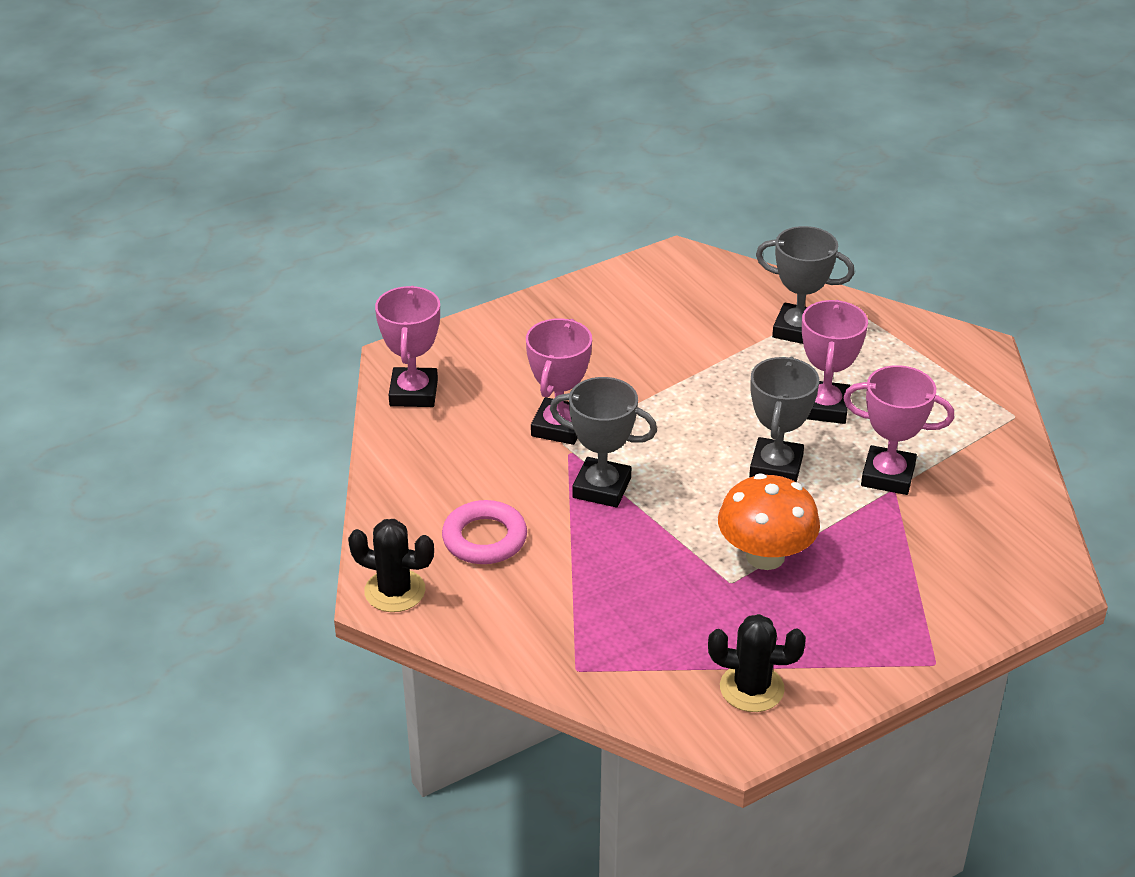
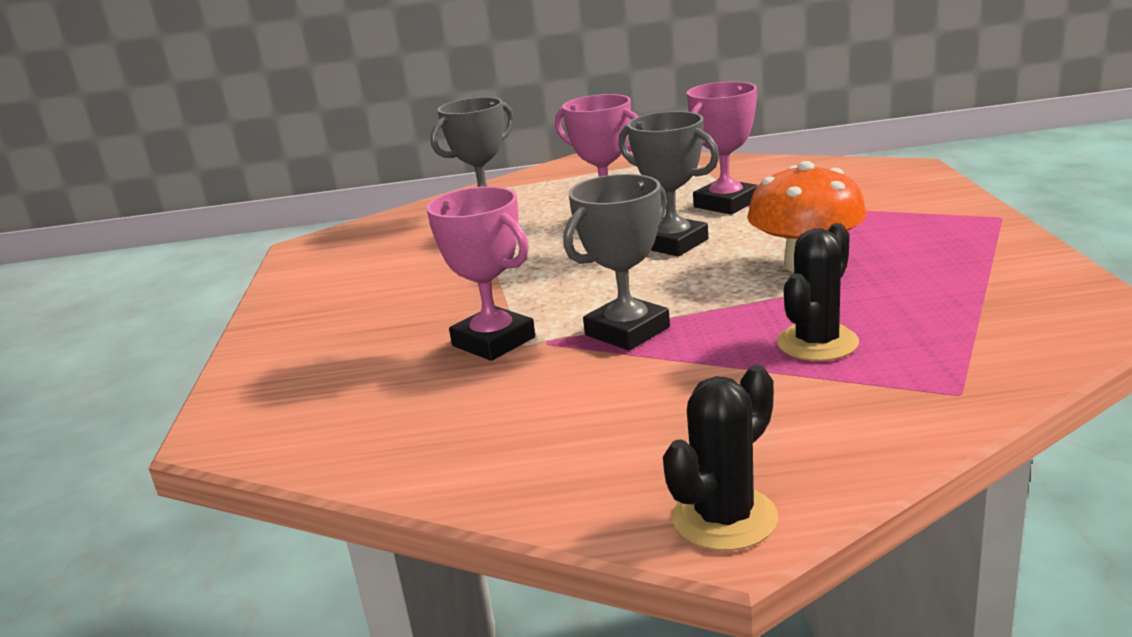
camera: 60 degrees left, 15 degrees down
(413, 393) = (308, 433): pink trophy -> none
(484, 538) = (660, 422): pink ring -> none
(751, 688) = (1021, 296): black cactus -> black cactus (817, 343)

